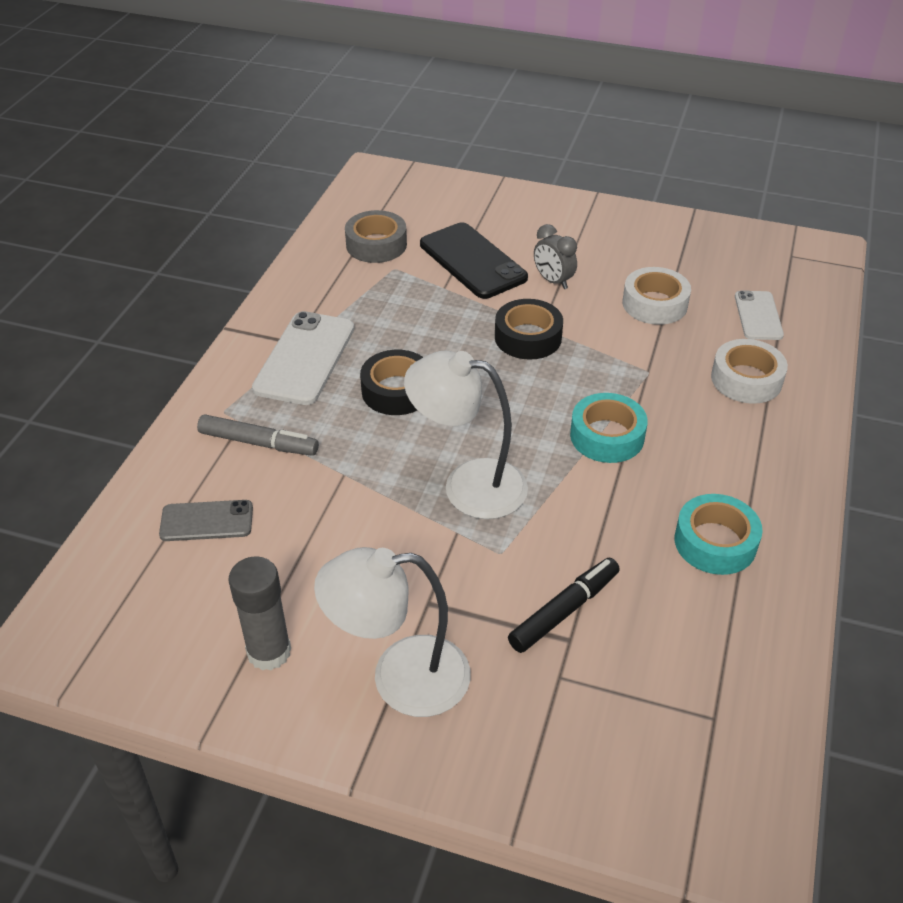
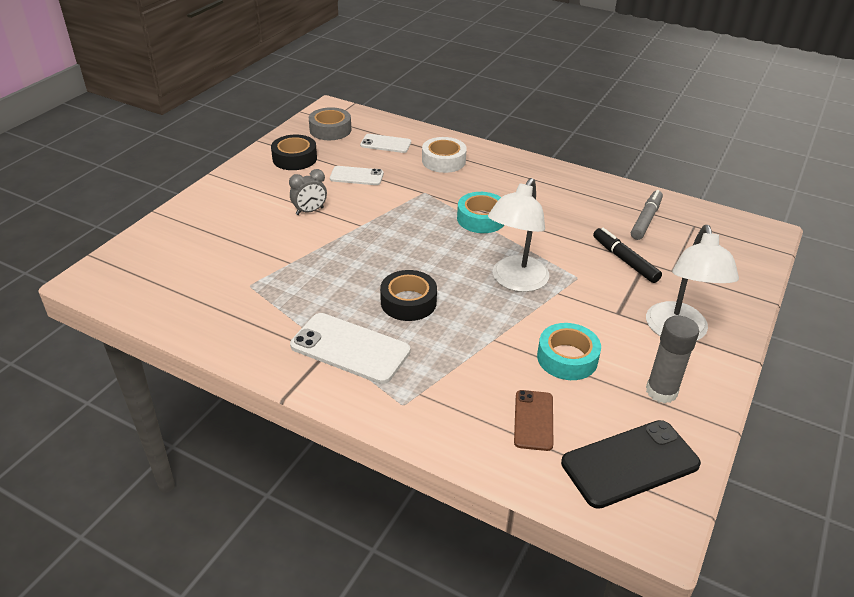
camera: 80 degrees left, 5 degrees down
(206, 521) = (533, 420): grey phone -> brown phone
(258, 443) = (449, 384): grey marker -> grey marker (646, 220)
(376, 245) = (208, 291): grey tape -> grey tape (330, 130)
(472, 261) = (263, 243): black phone -> black phone (630, 464)
(528, 337) = (370, 233): black tape -> black tape (294, 158)
(654, 304) = (356, 176): white tape -> white phone
(715, 542) = (575, 200): turquoise tape -> turquoise tape (567, 358)

